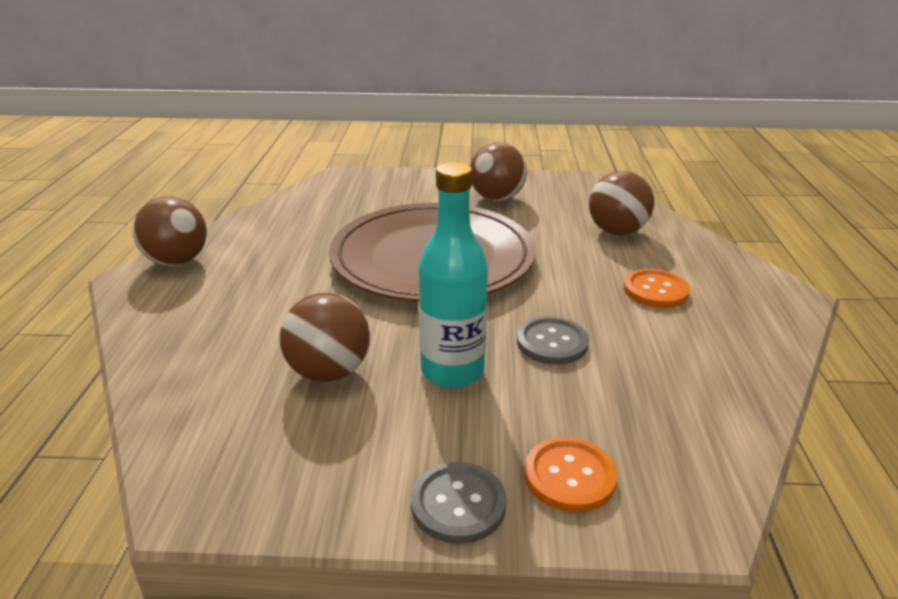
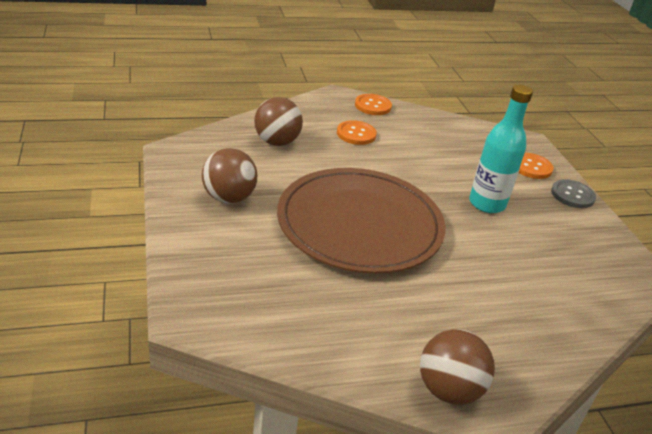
camera: 110 degrees left, 5 degrees up
(329, 372) = (523, 251): brown ball -> none
(552, 343) = (436, 171): grey button -> none
(766, 323) = (373, 106): none -> orange button

